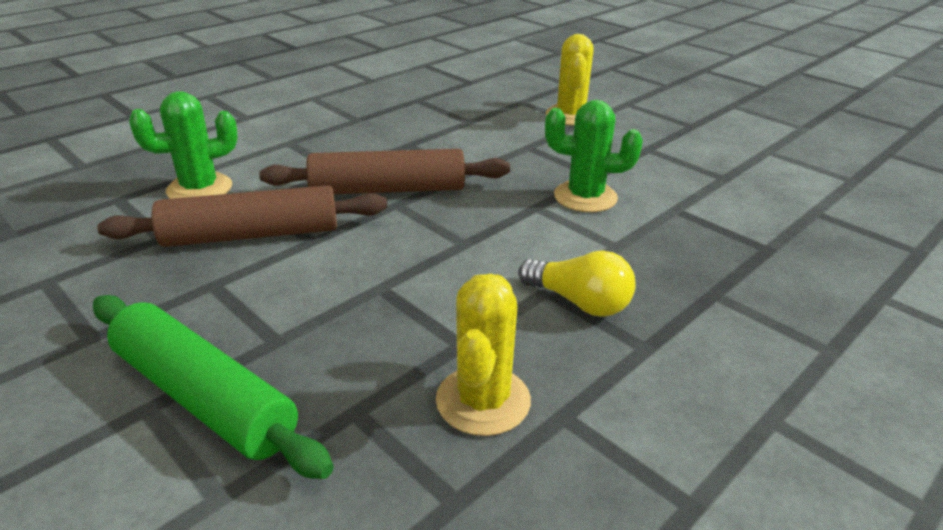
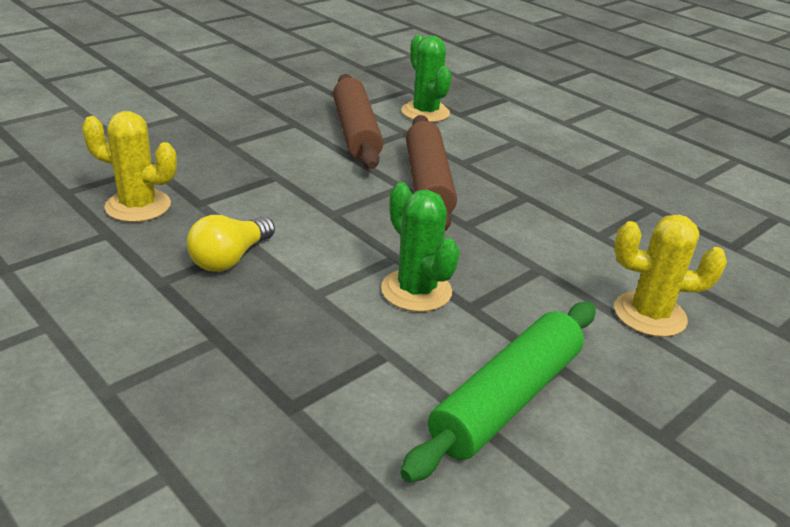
camera: 90 degrees right, 0 degrees up
(204, 397) = (186, 127): green rolling pin -> green rolling pin (506, 399)
(585, 197) = (416, 290): green cactus -> green cactus turned 45 degrees counterclockwise

